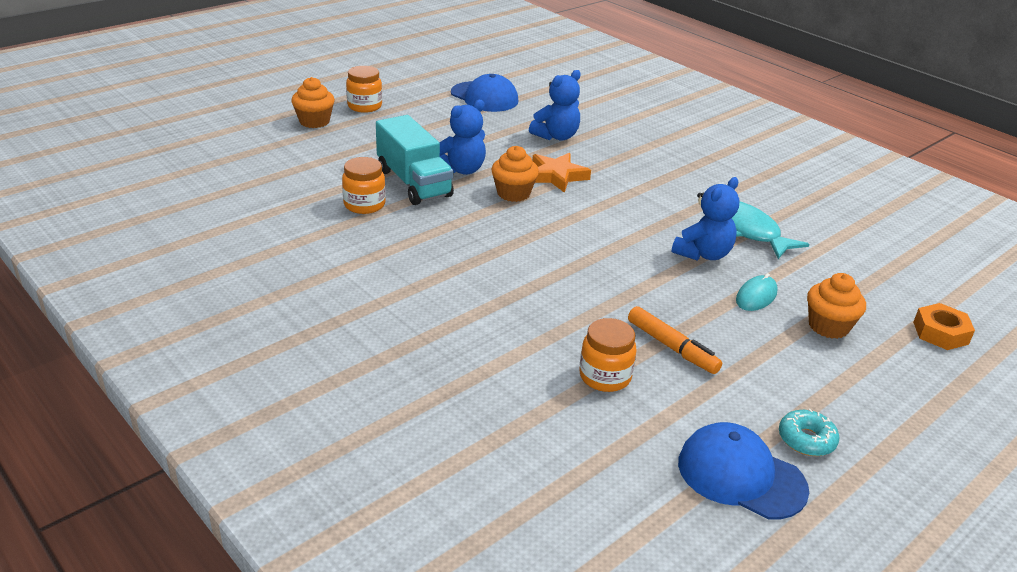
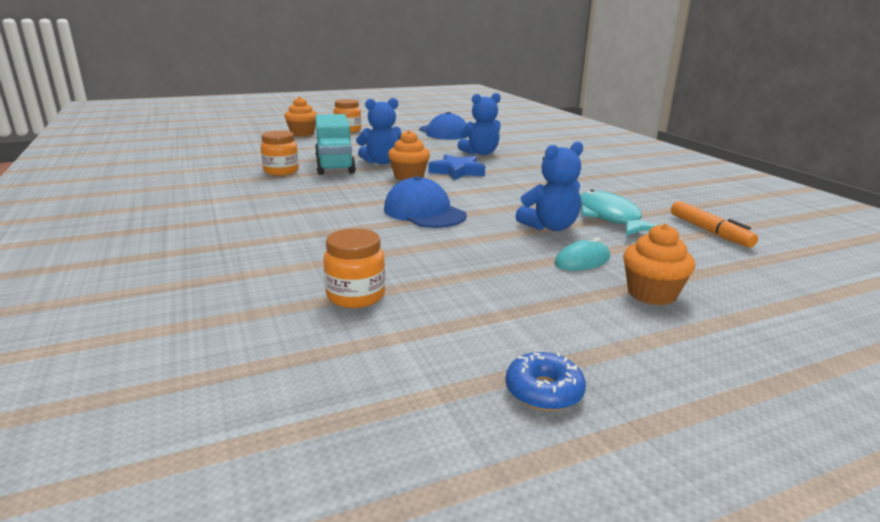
camera: 20 degrees right, 10 degrees down
(556, 176) = (457, 171): orange star -> blue star
(672, 347) = (452, 284): orange marker -> orange marker (709, 231)
(741, 475) = (422, 411): blue cap -> blue cap (424, 212)
(806, 440) = (543, 391): turquoise donut -> blue donut
(940, 333) = (802, 319): orange nut -> none

